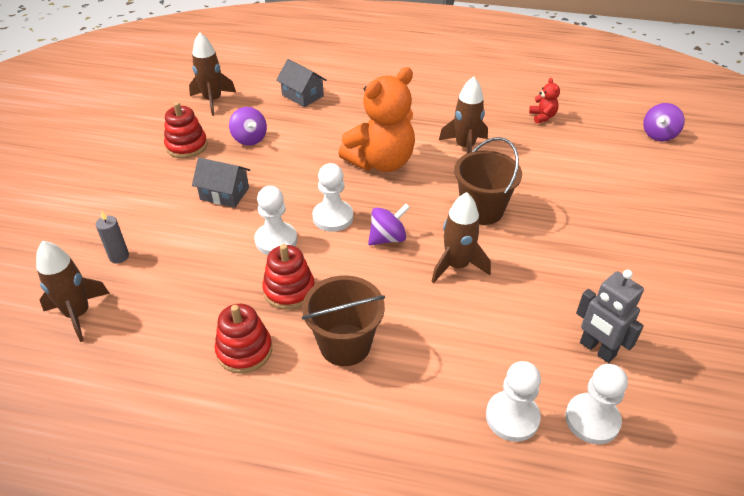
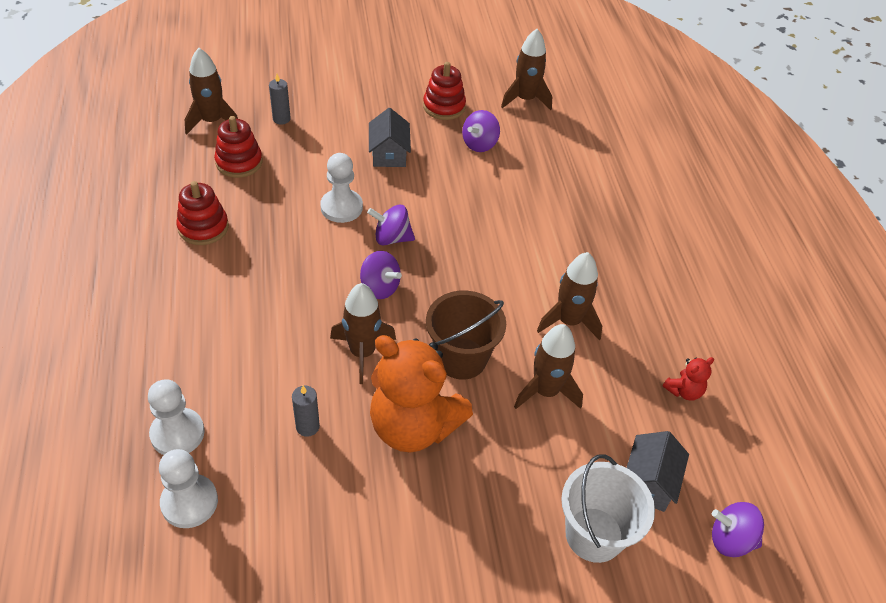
camera: 65 degrees right, 5 degrees up
(289, 290) = (281, 235): red stacking toy -> red stacking toy (239, 162)
(302, 95) = (578, 160): grey house -> grey house (649, 482)
(333, 217) = (391, 238): white pawn -> purple spinning top
(345, 345) = (229, 291): brown bucket -> none
(381, 162) = (498, 253): orange teddy bear -> orange teddy bear (413, 426)
(526, 176) = (545, 391): none -> brown rocket
(526, 318) = (307, 426): none -> grey candle
(597, 349) = (284, 497): grey robot -> none
(649, 188) = (594, 534): none -> white bucket

